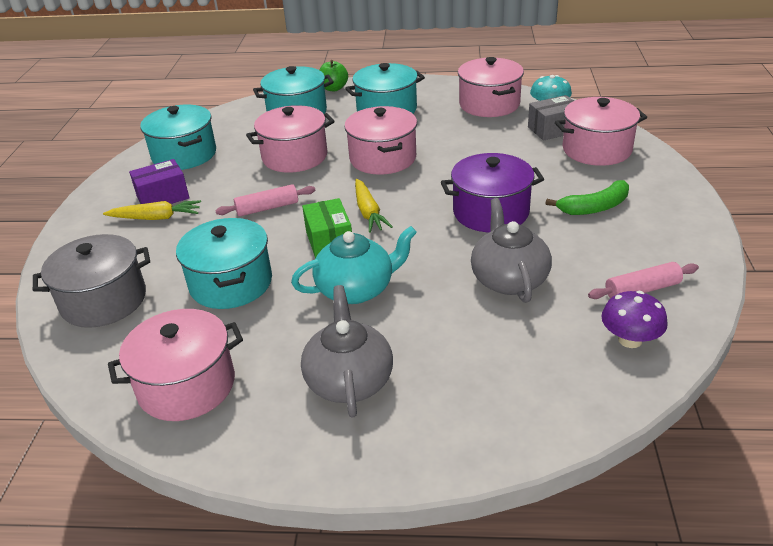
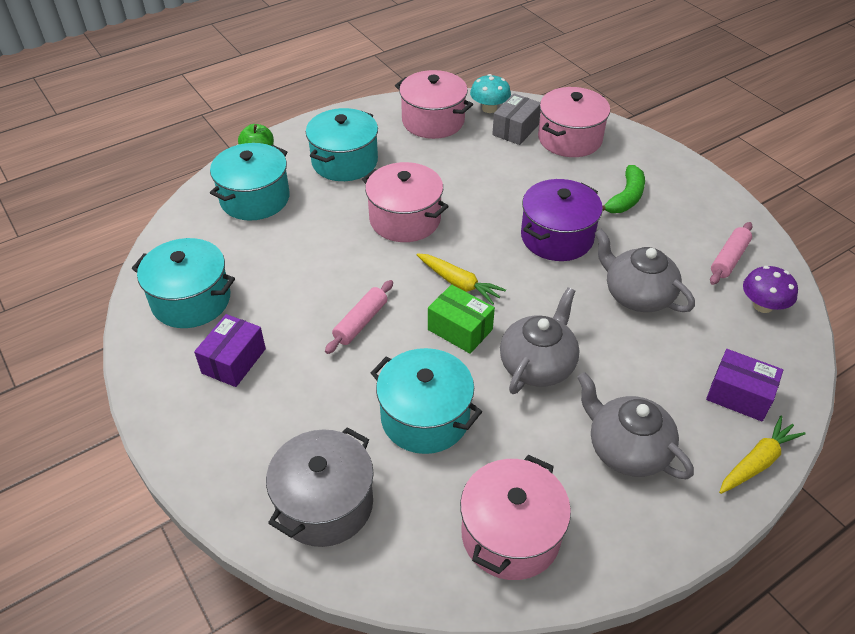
camera: 40 degrees left, 10 degrees up
(156, 218) = (258, 388): yellow carrot -> yellow carrot (757, 462)
(295, 157) = (317, 252): pink pot -> none
(357, 289) = (538, 365): turquoise teapot -> grey teapot
(506, 395) = (739, 395): none -> purple box

